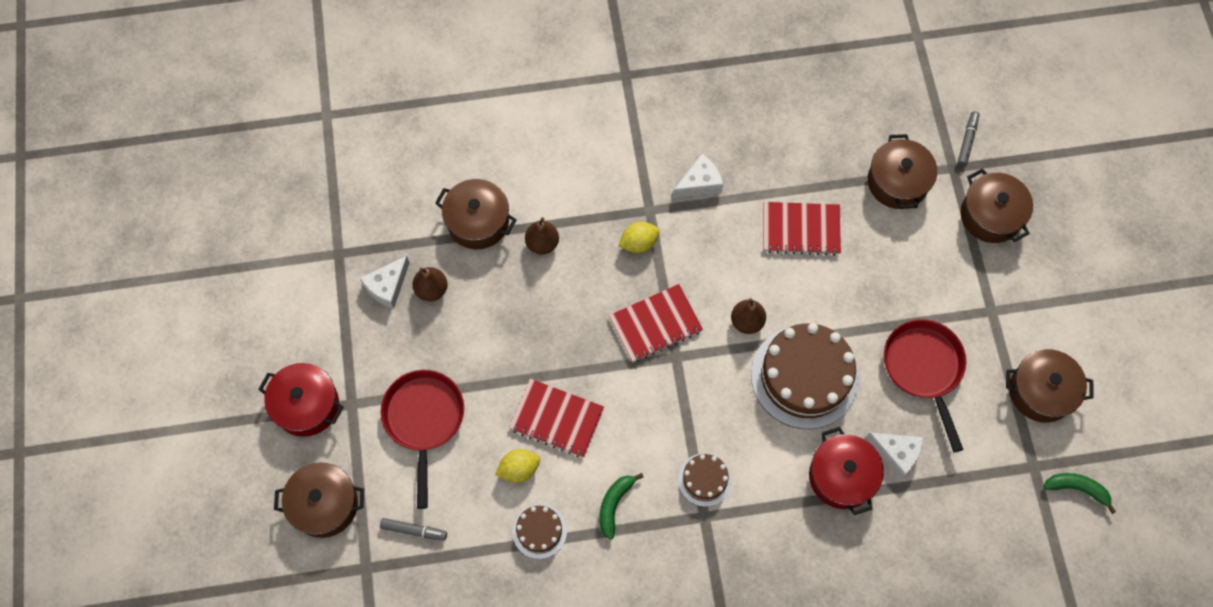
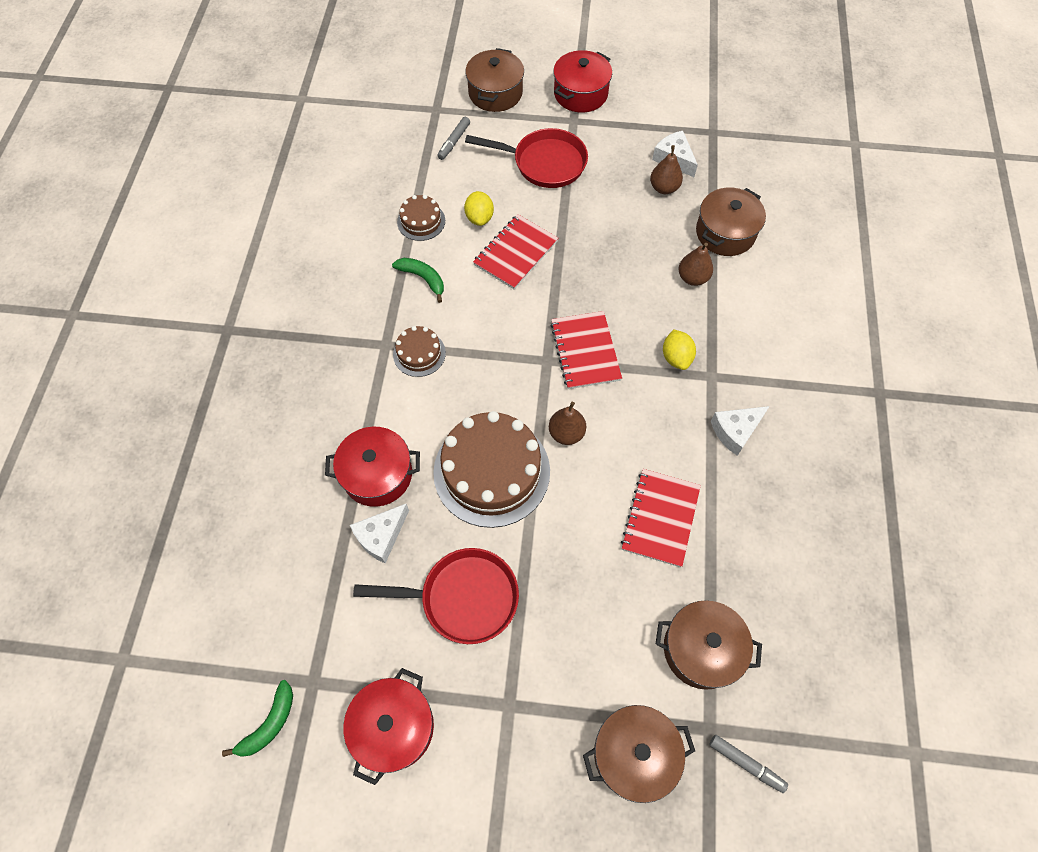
camera: 105 degrees right, 5 degrees down
(699, 183) = (735, 431): white cheese -> white cheese turned 75 degrees clockwise
(1040, 391) = (394, 727): brown pot -> red pot

